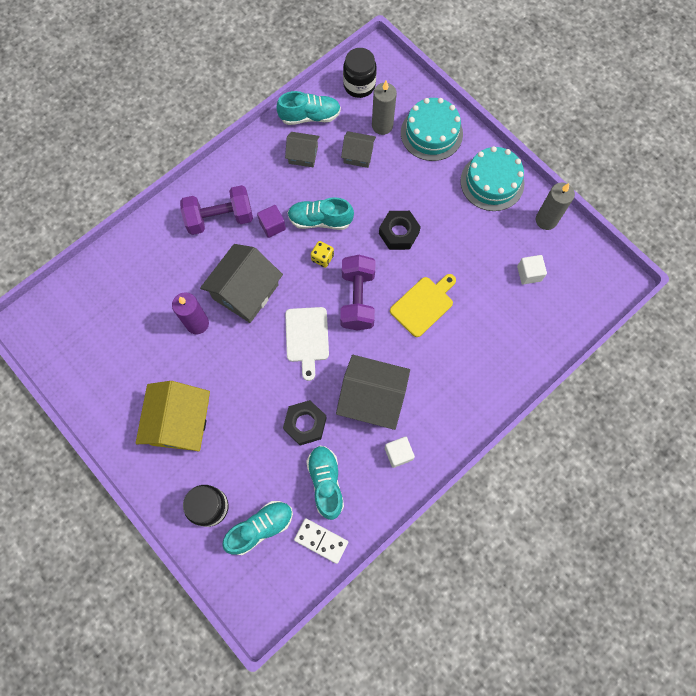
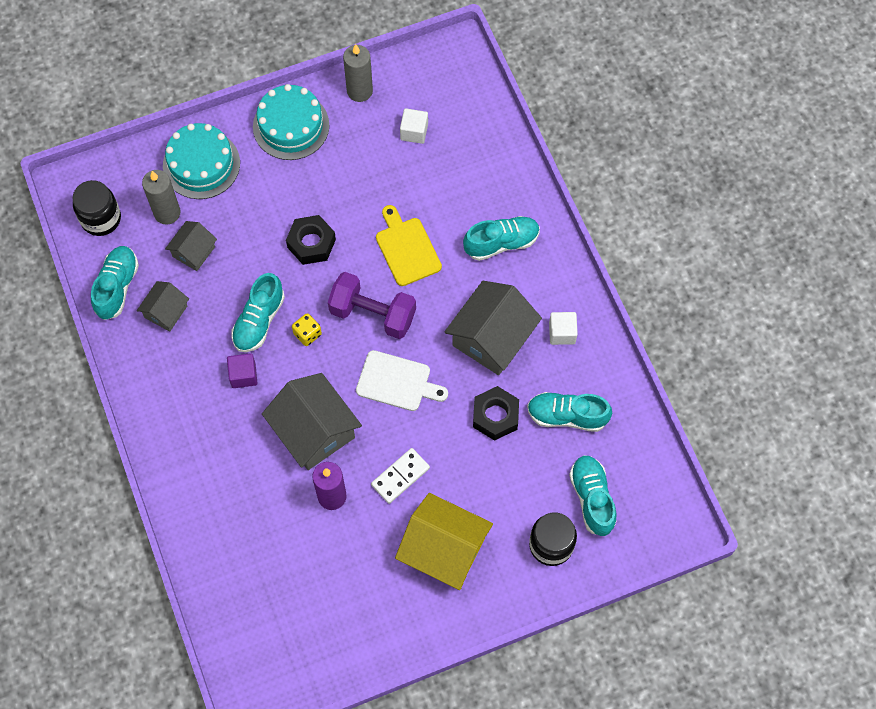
camera: 70 degrees left, 5 degrees down
(220, 218) = (208, 431): purple dumbbell -> none
(321, 540) = (626, 441): white domino -> white domino (400, 476)
(459, 376) = (501, 243): none -> turquoise shoe

